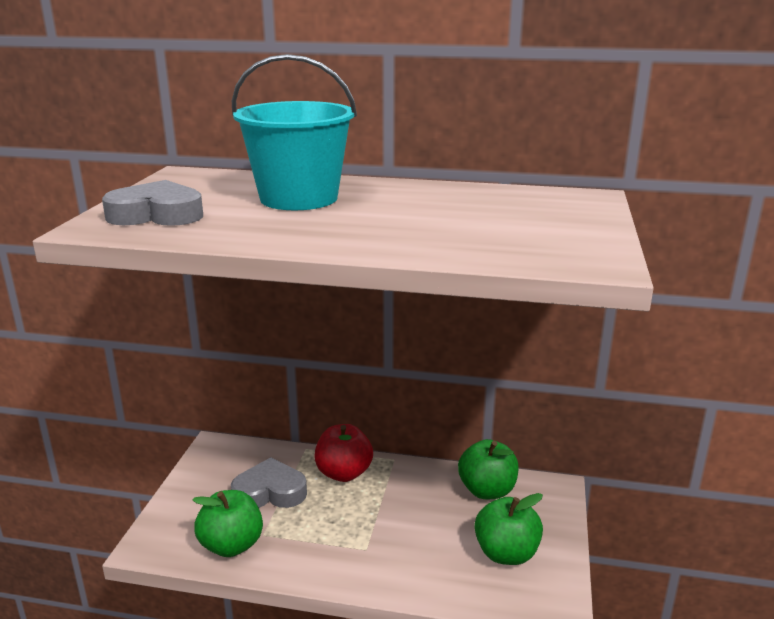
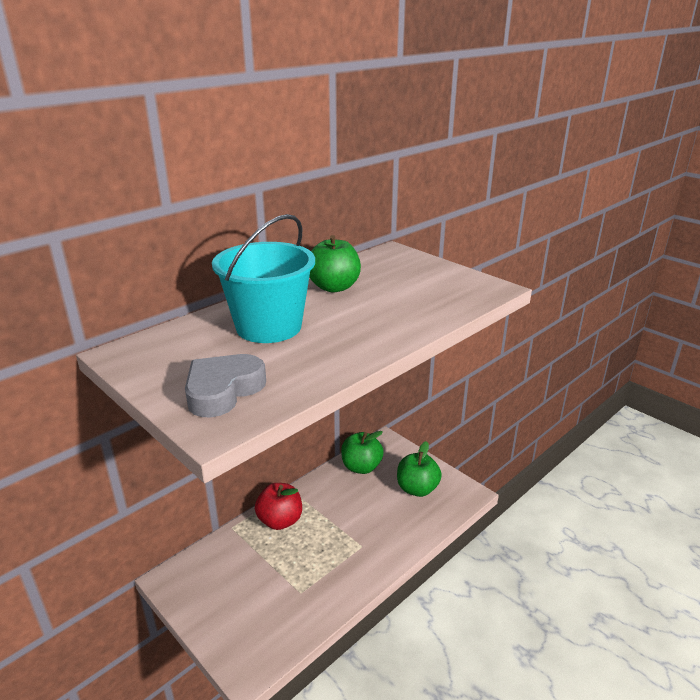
camera: 55 degrees left, 5 degrees up
(231, 545) = (295, 615): green apple -> green apple (334, 287)
(270, 492) = (259, 569): grey heart -> none

